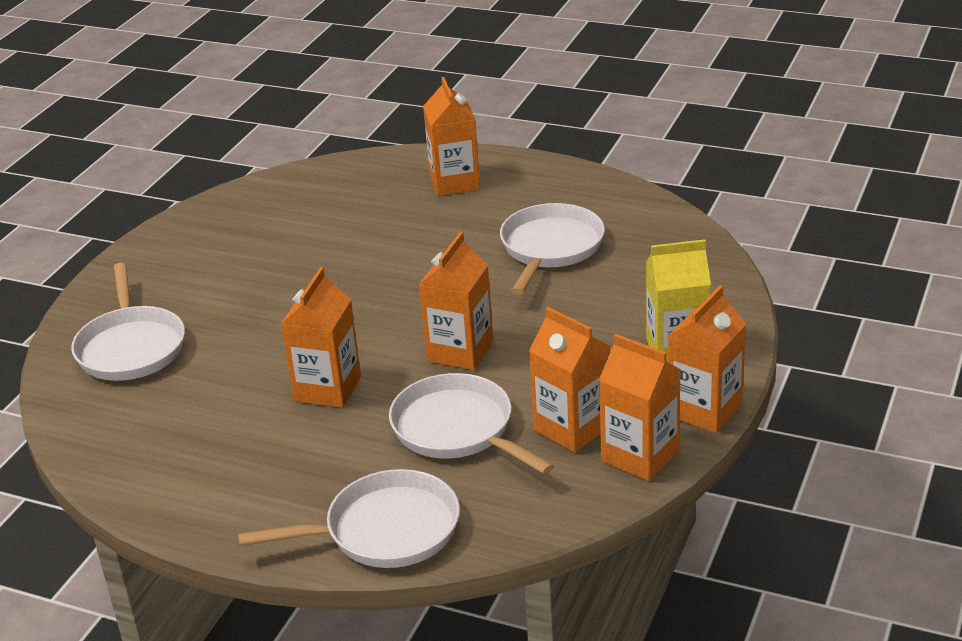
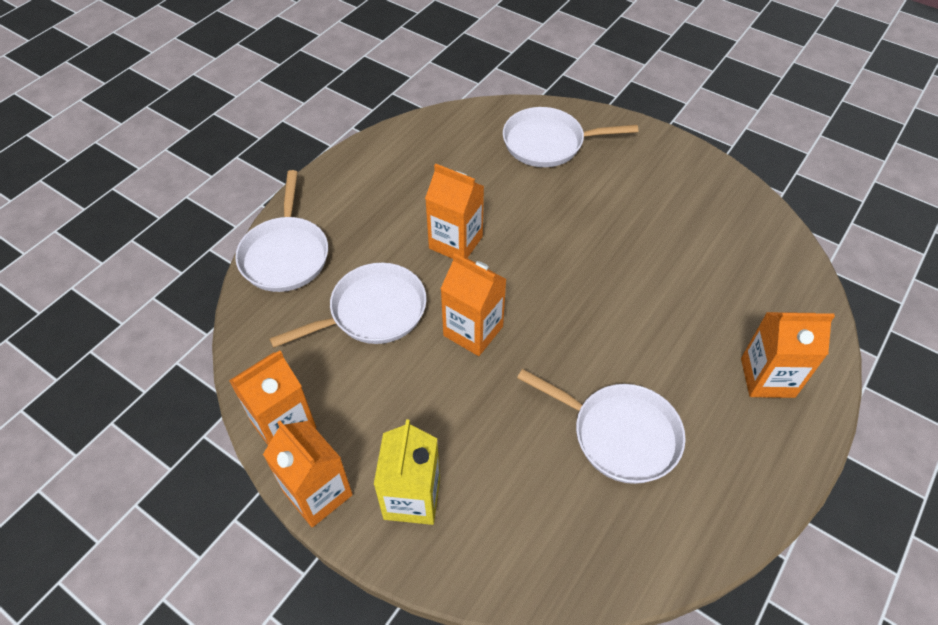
camera: 100 degrees right, 20 degrees up
(572, 428) = (340, 386): orange carton -> none

